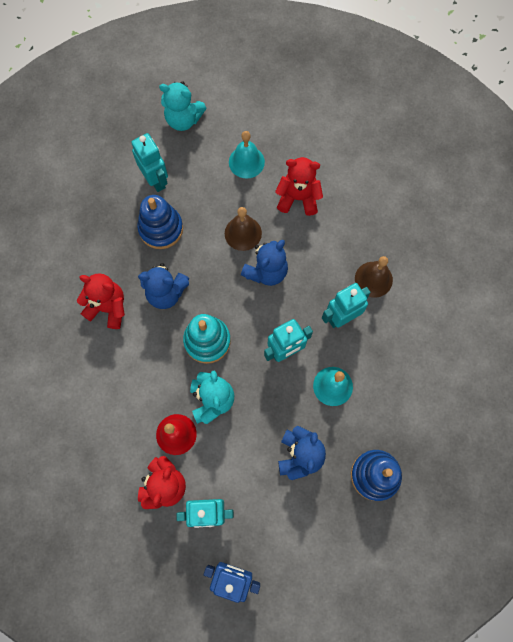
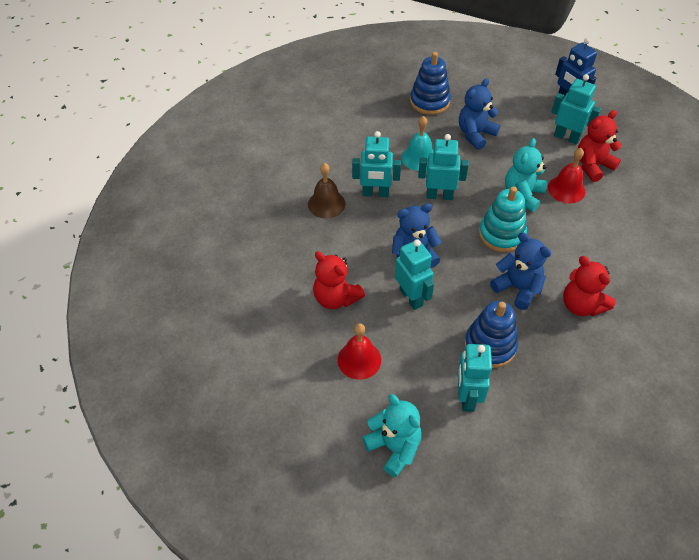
camera: 145 degrees left, 20 degrees down
(243, 233) = (411, 297): brown bell -> turquoise robot
(246, 162) = (359, 360): turquoise bell -> red bell

